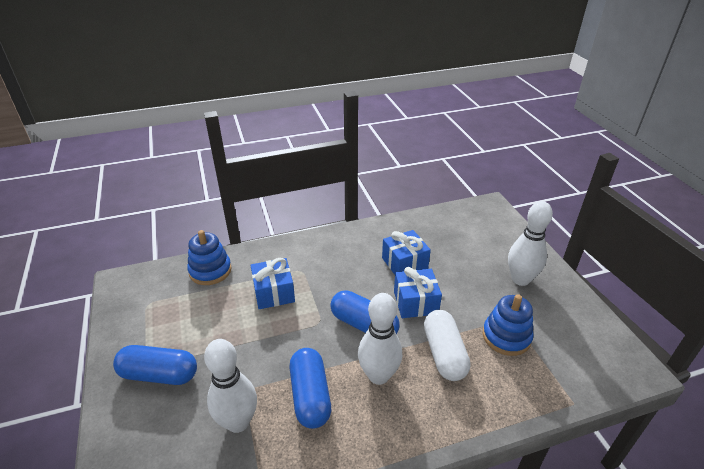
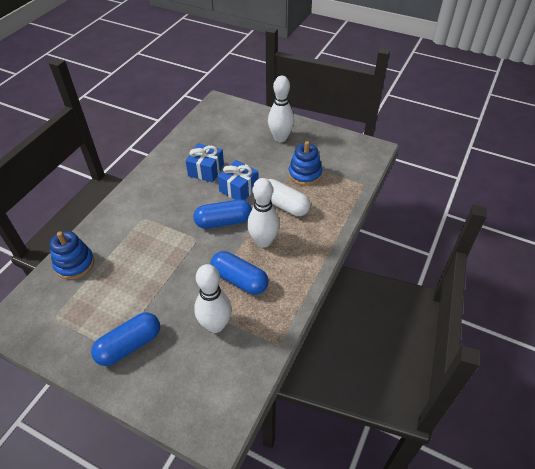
camera: 45 degrees left, 10 degrees up
(274, 293) = (142, 244): blue gift -> none

